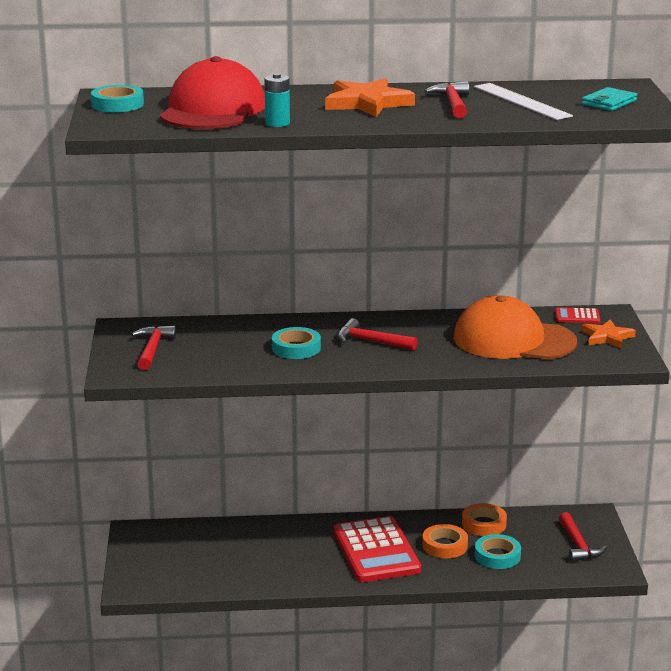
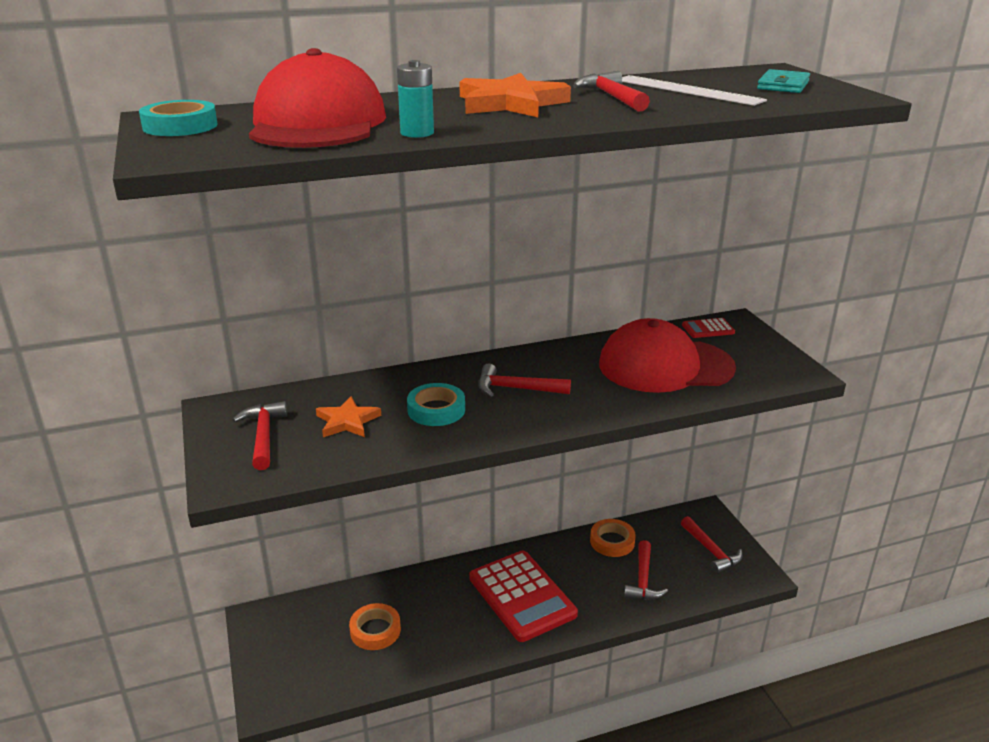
camera: 15 degrees left, 5 degrees up
(444, 545) = (586, 576): orange tape -> orange tape (375, 630)
(497, 556) = (643, 579): turquoise tape -> red hammer
(513, 340) = (665, 366): orange cap -> red cap
(607, 337) = (754, 349): orange star -> orange star (347, 421)

